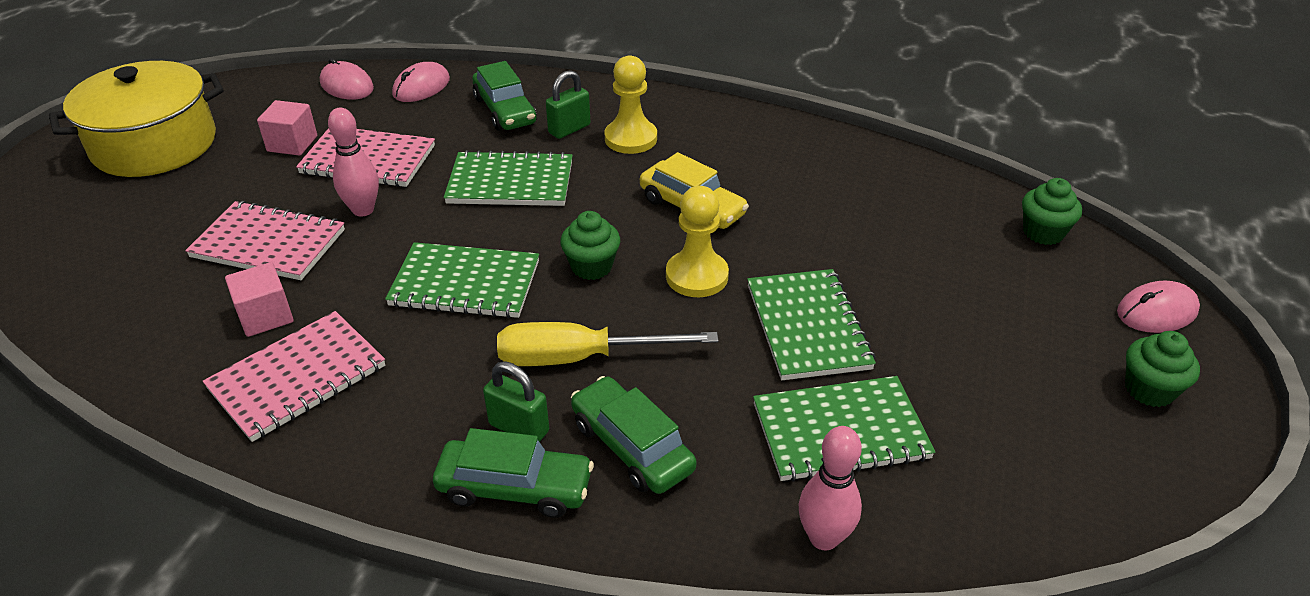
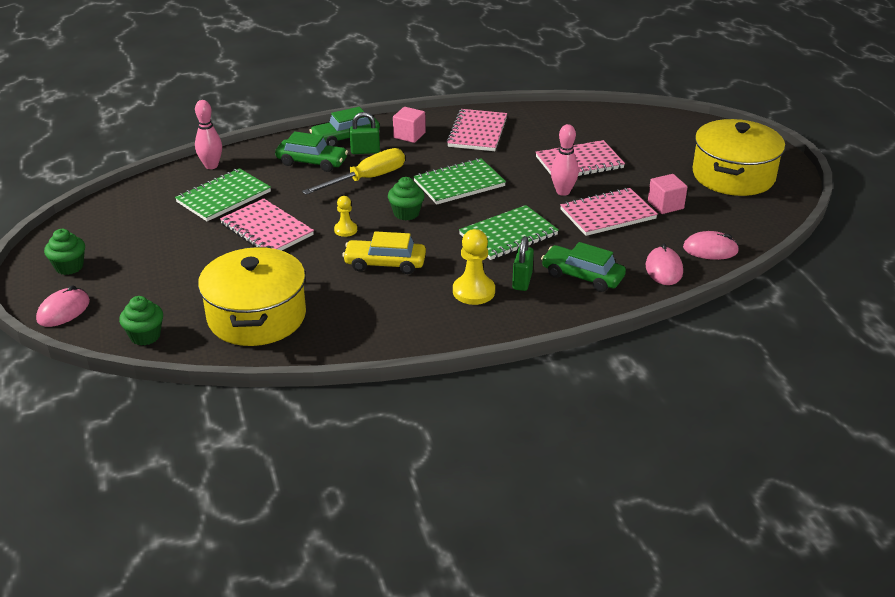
camera: 145 degrees right, 5 degrees down
(265, 316) = (527, 142): pink cube -> pink cube (409, 135)
(697, 276) = (345, 230): yellow pawn -> yellow pawn, size x0.59
(807, 326) = (267, 229): green notebook -> pink notebook
(894, 204) = (257, 316): none -> yellow pot

